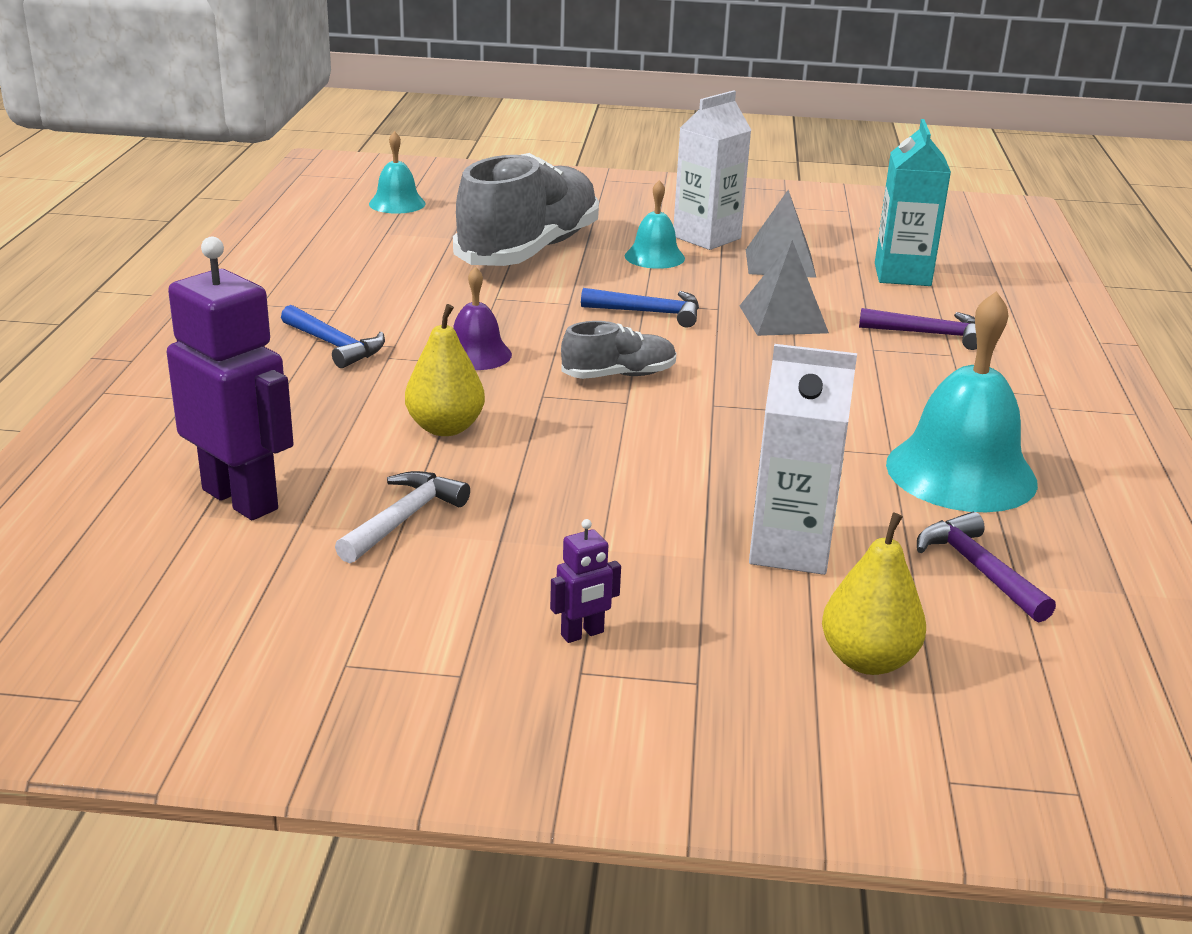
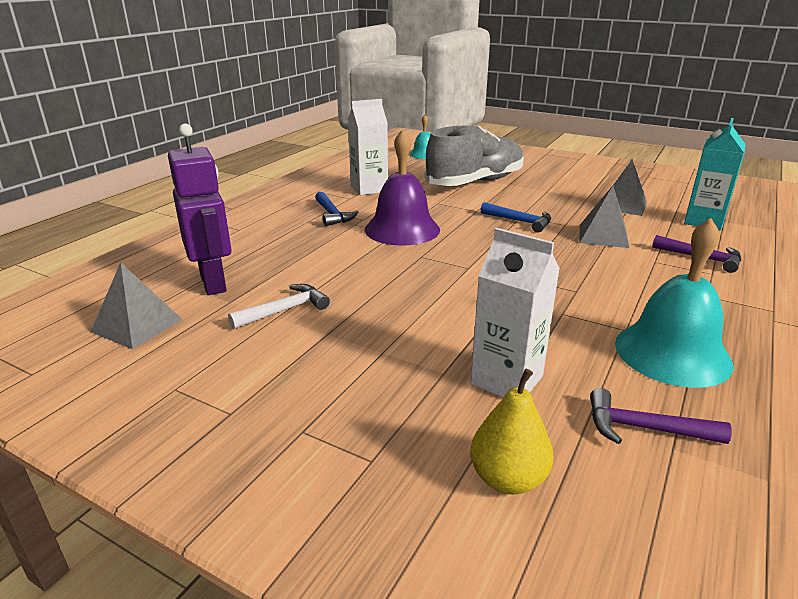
camera: 25 degrees right, 0 degrees up
(180, 591) = (137, 325): none -> grey pyramid
(445, 428) = (352, 265): yellow pear -> none
(476, 354) = (402, 229): purple bell -> purple bell, size x1.83
(582, 634) = (324, 405): purple robot -> none
(619, 375) = (475, 252): grey shoe -> none
(654, 257) = (545, 193): turquoise bell -> none
(706, 238) = (585, 187): white carton -> white carton (369, 189)
(978, 569) = (644, 428): purple hammer -> purple hammer turned 75 degrees counterclockwise

